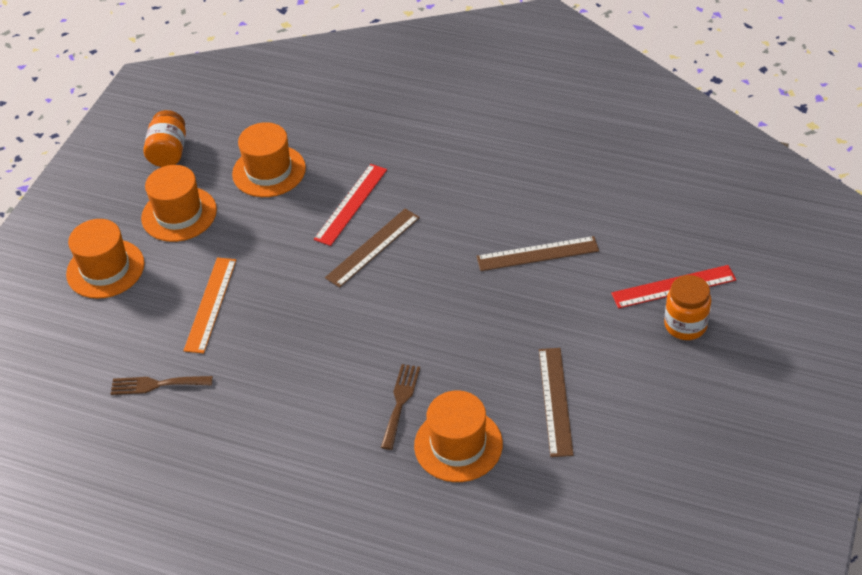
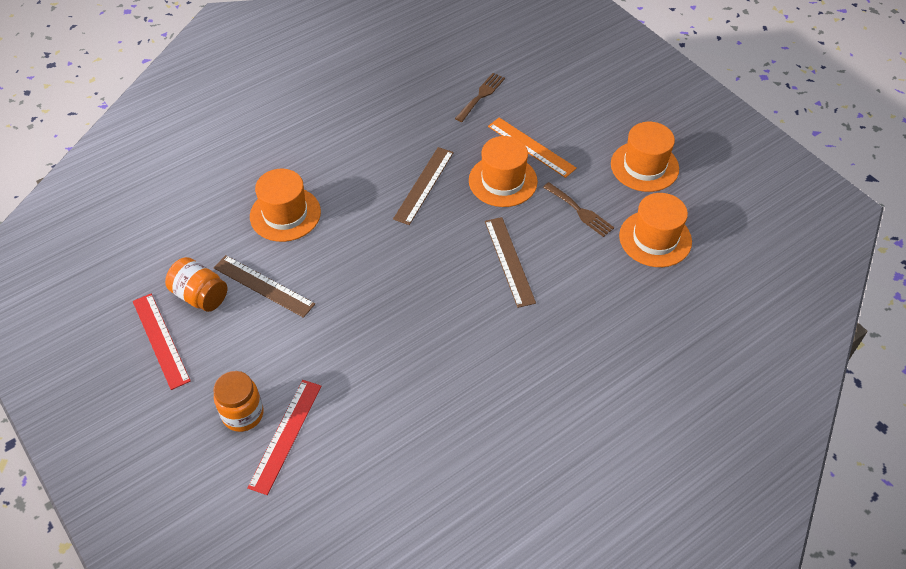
camera: 120 degrees right, 5 degrees up
(105, 269) = (615, 108): orange hat -> orange hat (503, 181)
(169, 152) = (728, 188): orange jar -> orange jar (200, 296)
(351, 204) = (571, 272): red ruler -> red ruler (160, 340)
(400, 402) = (348, 203): brown fork -> brown fork (580, 211)
(537, 254) = (407, 363): brown ruler -> brown ruler (424, 185)

